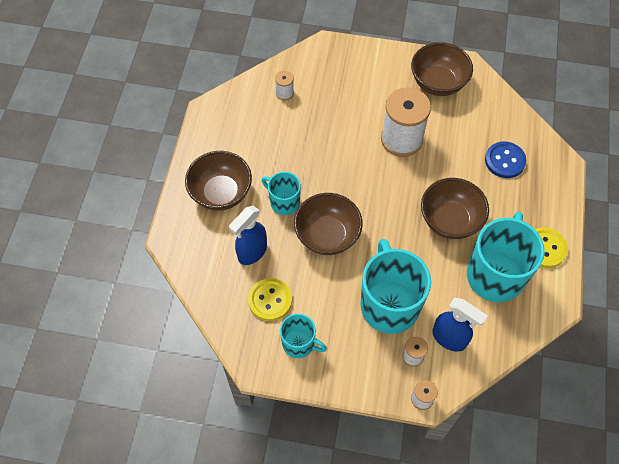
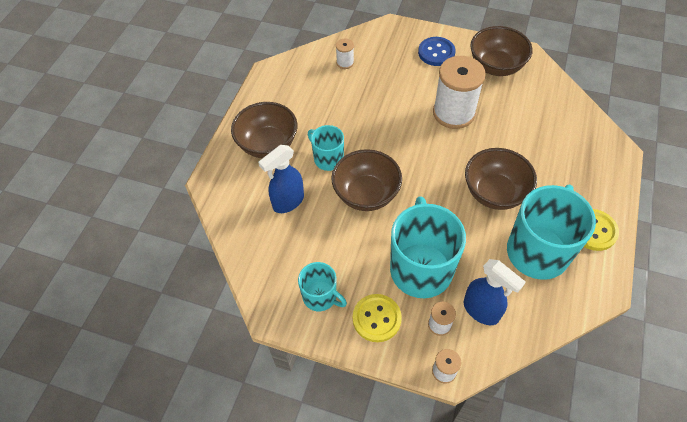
camera: 10 degrees right, 5 degrees down
(270, 300) = (298, 250): yellow button -> yellow button (376, 318)
(505, 161) = (557, 142): blue button -> blue button (436, 52)

